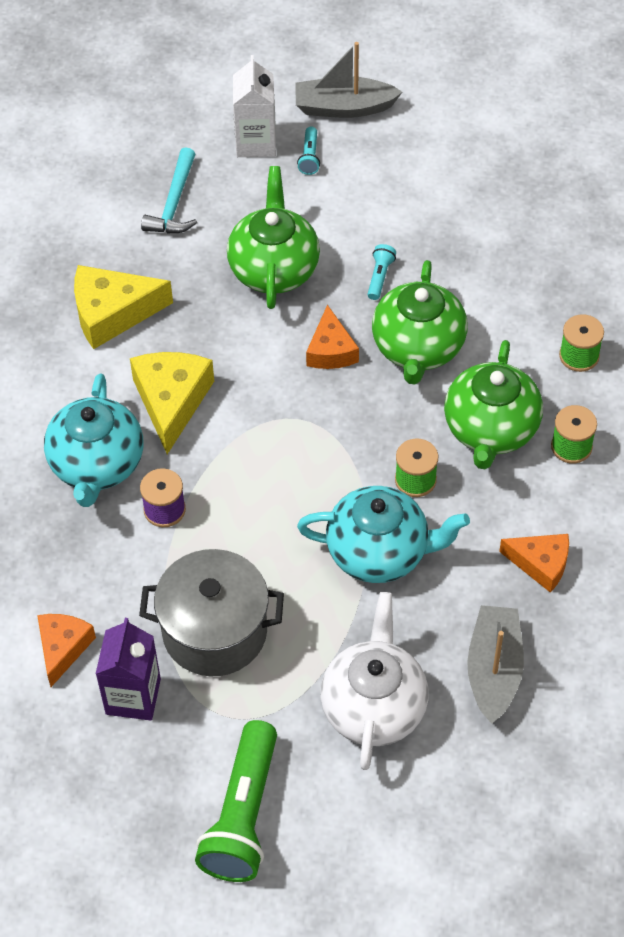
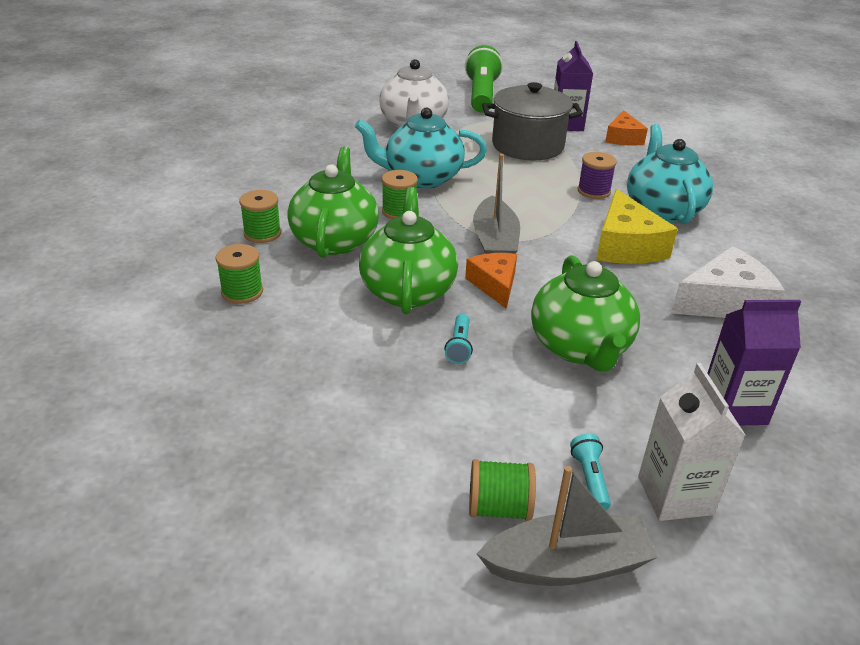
camera: 170 degrees right, 20 degrees down
(112, 313) = (725, 302): yellow cheese -> white cheese
(174, 203) = (734, 407): turquoise hammer -> purple carton
(377, 143) = (499, 508): none -> green spool
(494, 670) = (335, 137): grey boat -> grey boat (495, 242)
(541, 564) = (298, 177): orange cheese -> none

